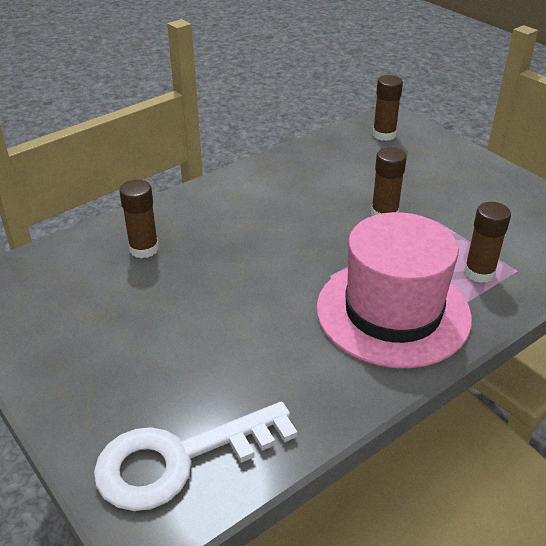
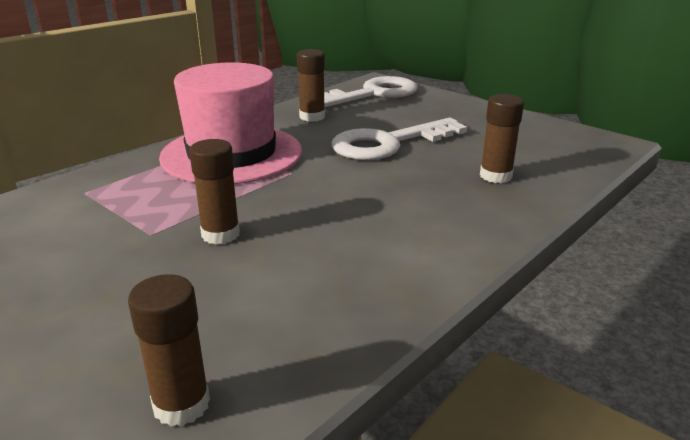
camera: 170 degrees right, 10 degrees down
(217, 311) = (388, 143): none -> white key
(479, 273) = (130, 186): brown glue stick -> brown glue stick (312, 117)

